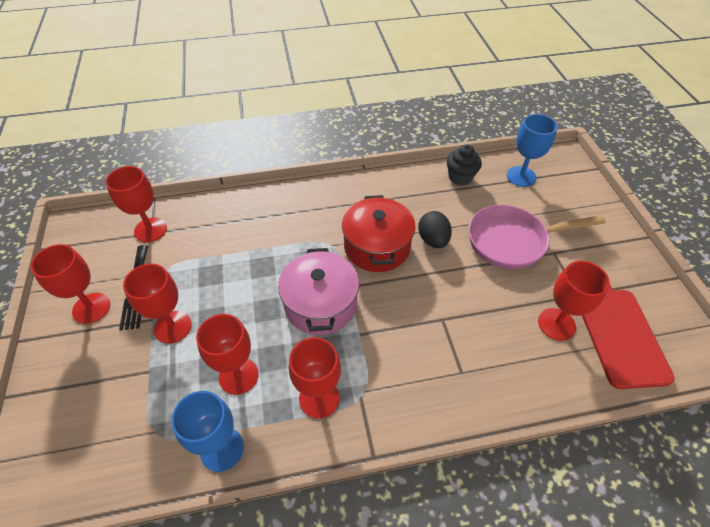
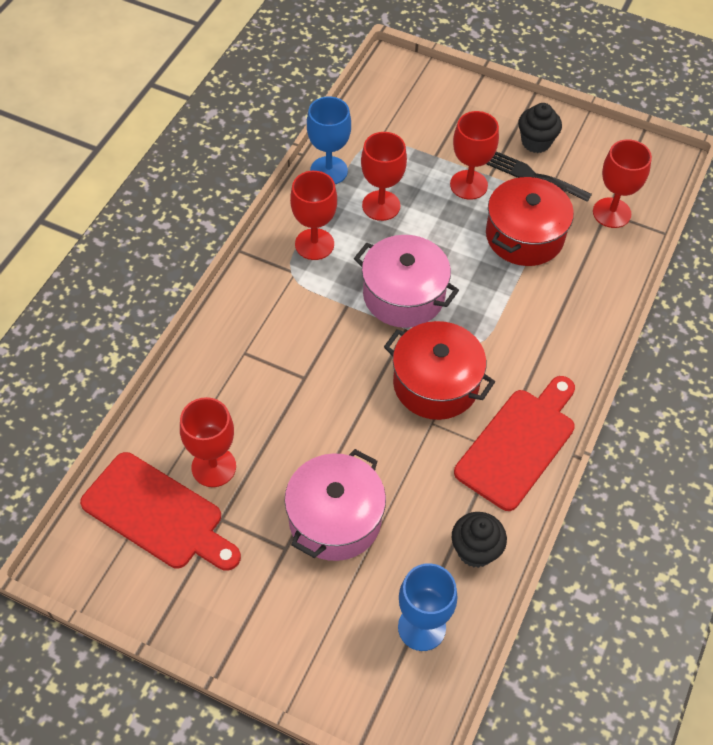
camera: 125 degrees right, 5 degrees up
(91, 308) = (536, 142): red goblet -> black cupcake
(207, 265) = (524, 236): none -> red pot
(380, 191) = (519, 444): none -> red cutting board
(433, 240) = (402, 442): black egg -> none
(512, 241) = (335, 519): pink pan -> pink pot

